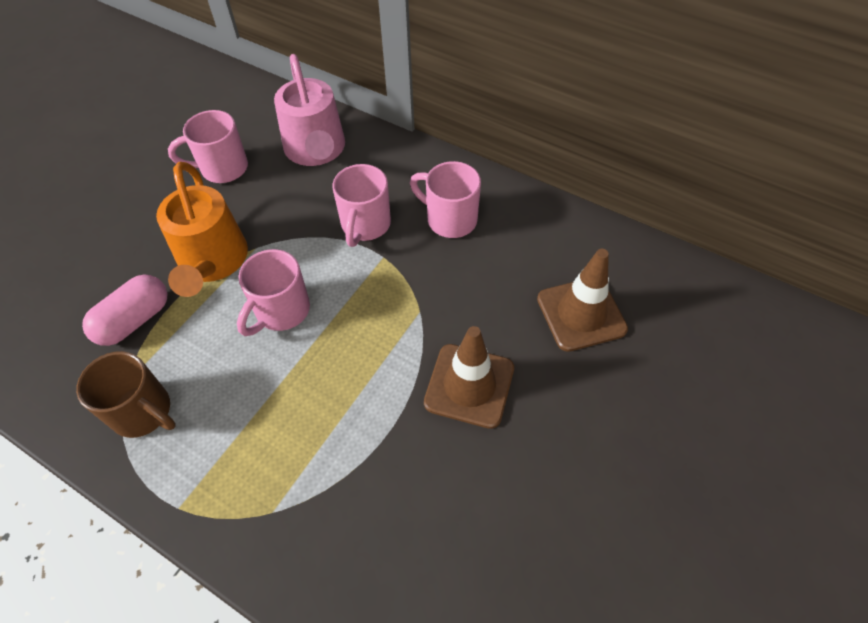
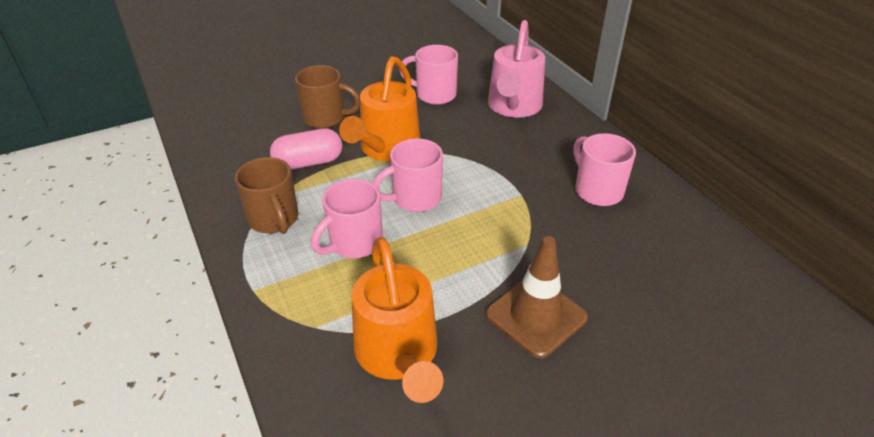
camera: 30 degrees right, 15 degrees down
(116, 252) = (326, 118): none -> brown mug
(365, 225) = (520, 168): pink mug -> pink mug (354, 243)
(372, 495) = (399, 355): none -> orange watering can
(581, 314) = (681, 309): brown traffic cone -> none

